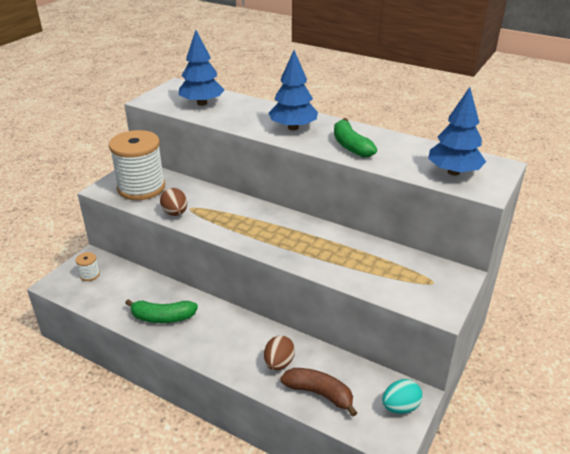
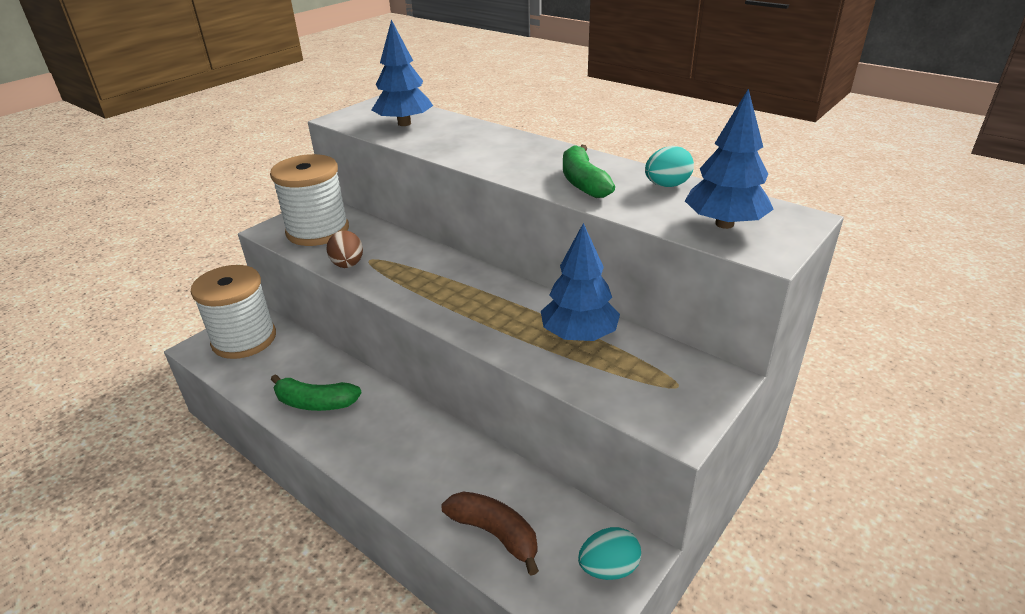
camera: 10 degrees right, 0 degrees up
(89, 275) = (244, 339): white spool -> white spool, size x2.46
(279, 363) = (450, 482): brown egg -> none
(293, 127) = (512, 156): blue tree -> blue tree (579, 335)
(408, 146) = (667, 185): none -> turquoise egg

